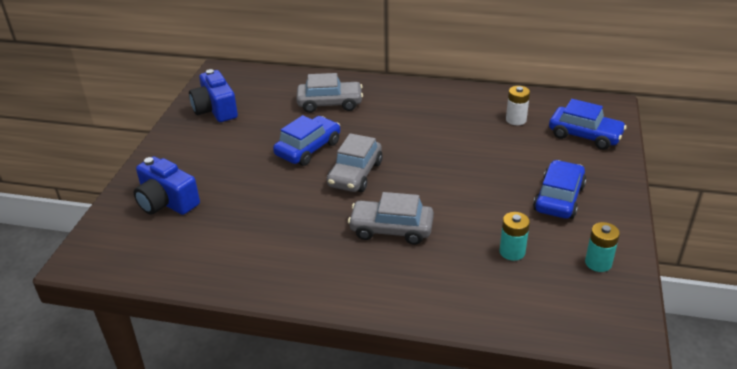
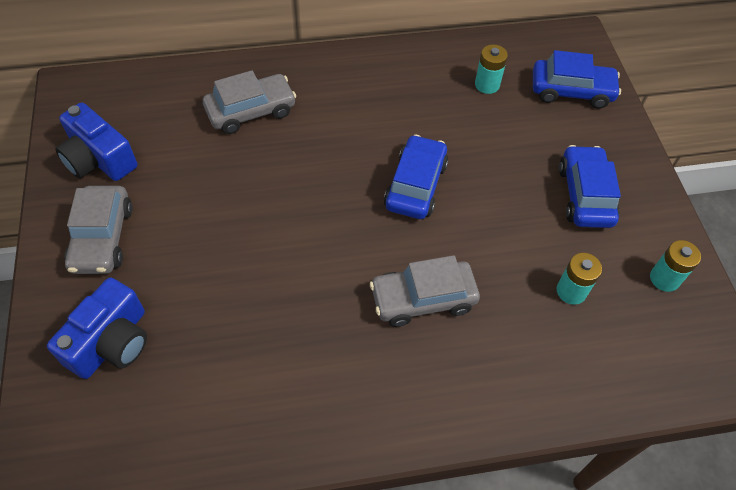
camera: 25 degrees left, 20 degrees up
(166, 202) = (111, 342): blue camera -> blue camera turned 75 degrees counterclockwise
(308, 149) = (259, 196): blue car -> blue car (415, 185)
(355, 174) = (339, 223): grey car -> grey car (102, 238)
(516, 120) = (487, 85): white battery -> turquoise battery

